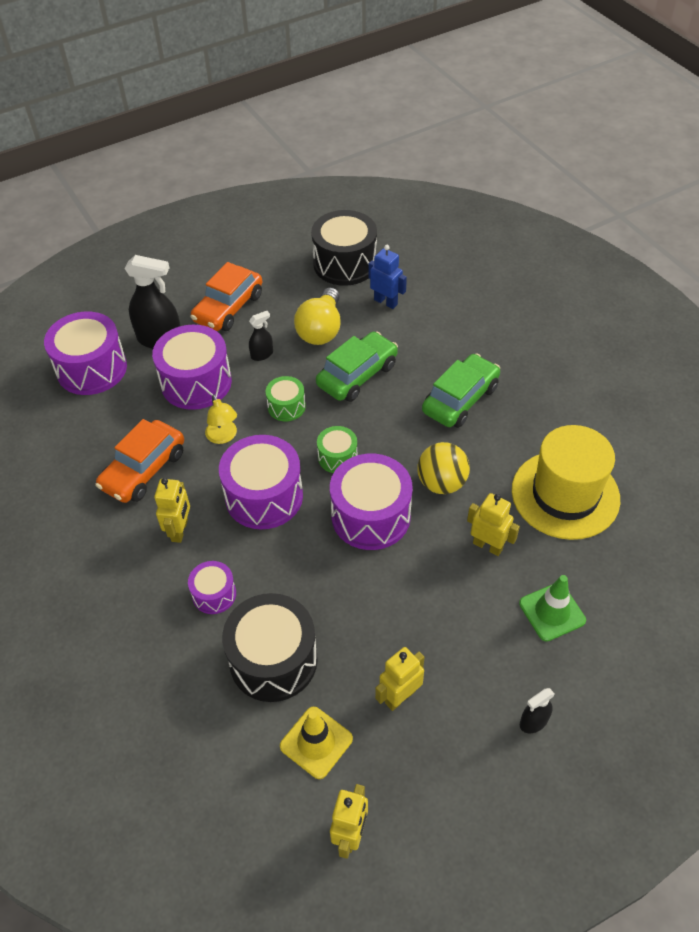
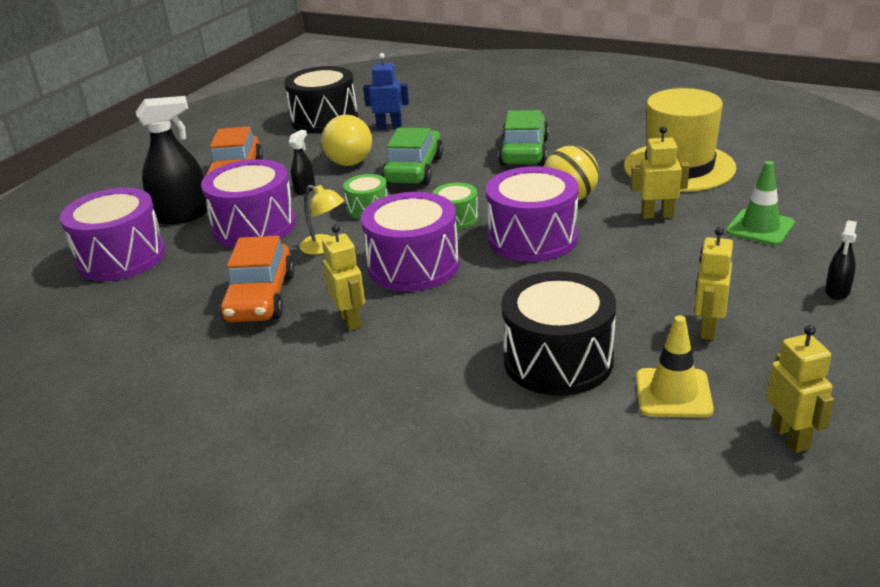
camera: 30 degrees left, 20 degrees down
(214, 594) = (440, 345): purple drum -> none

